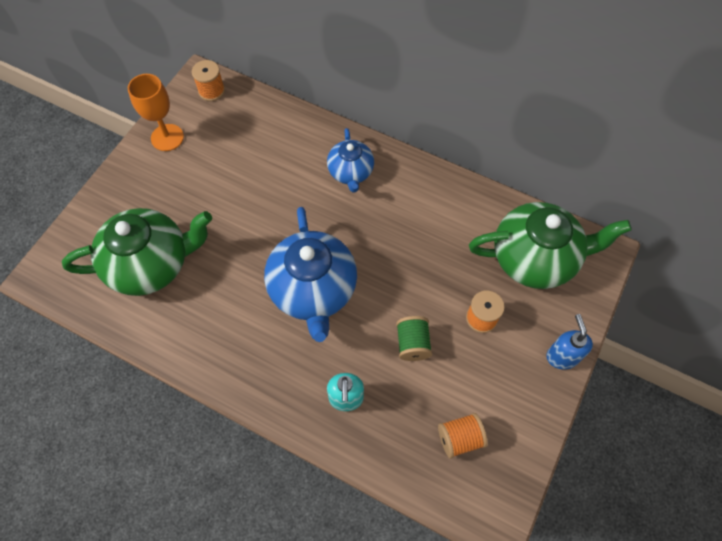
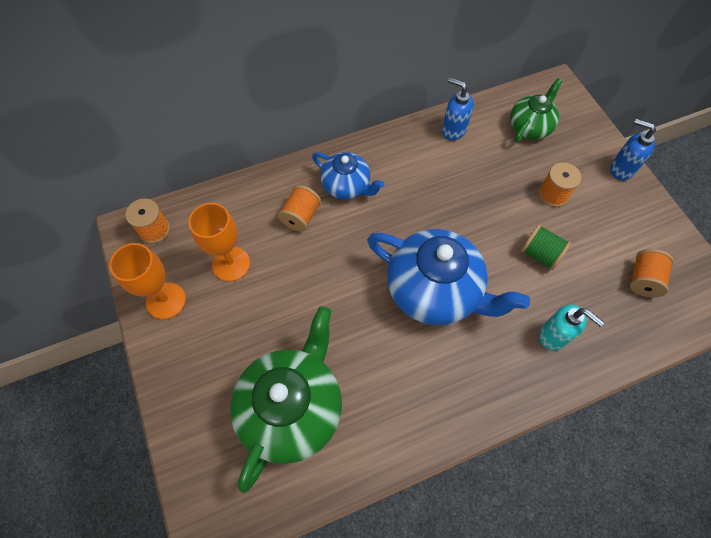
camera: 50 degrees left, 0 degrees up
(224, 151) = (231, 264): none -> orange goblet
(298, 163) = (301, 216): none -> orange spool
(473, 206) = (453, 130): none -> blue soap dispenser
(535, 258) = (530, 127): green teapot -> green teapot, size x0.57

